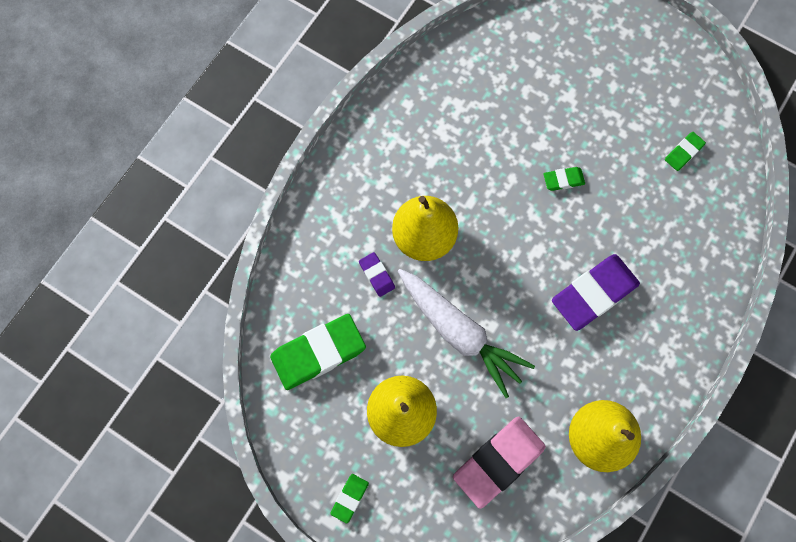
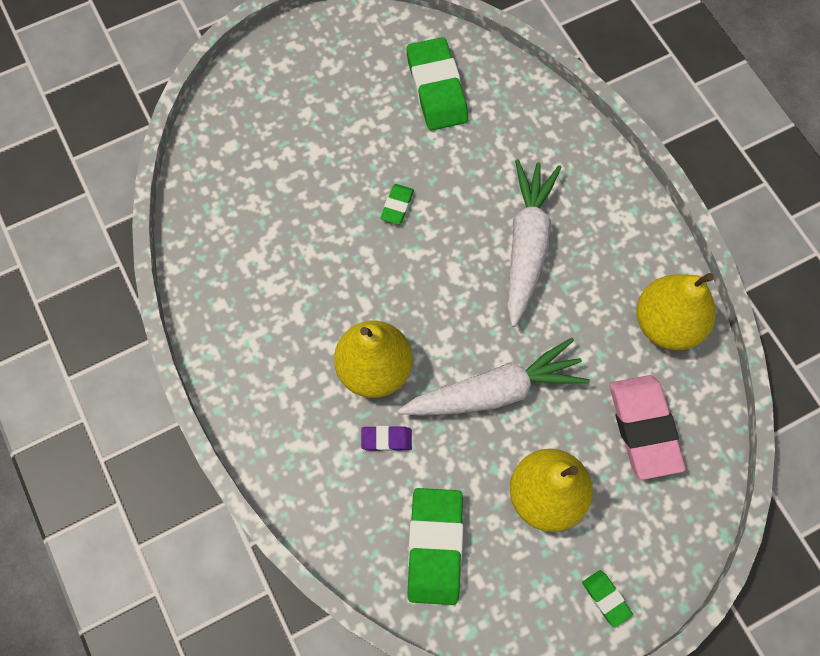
camera: 60 degrees left, 5 degrees down
(594, 293) = (527, 245): purple eraser -> white carrot
(683, 152) = (436, 88): green eraser -> green eraser, size x2.10

